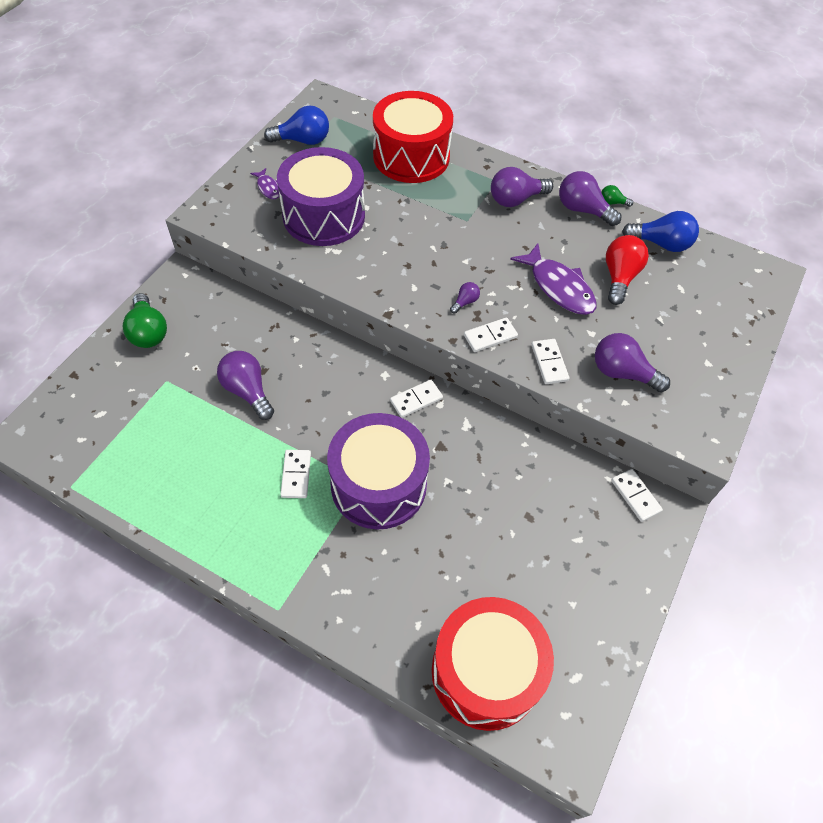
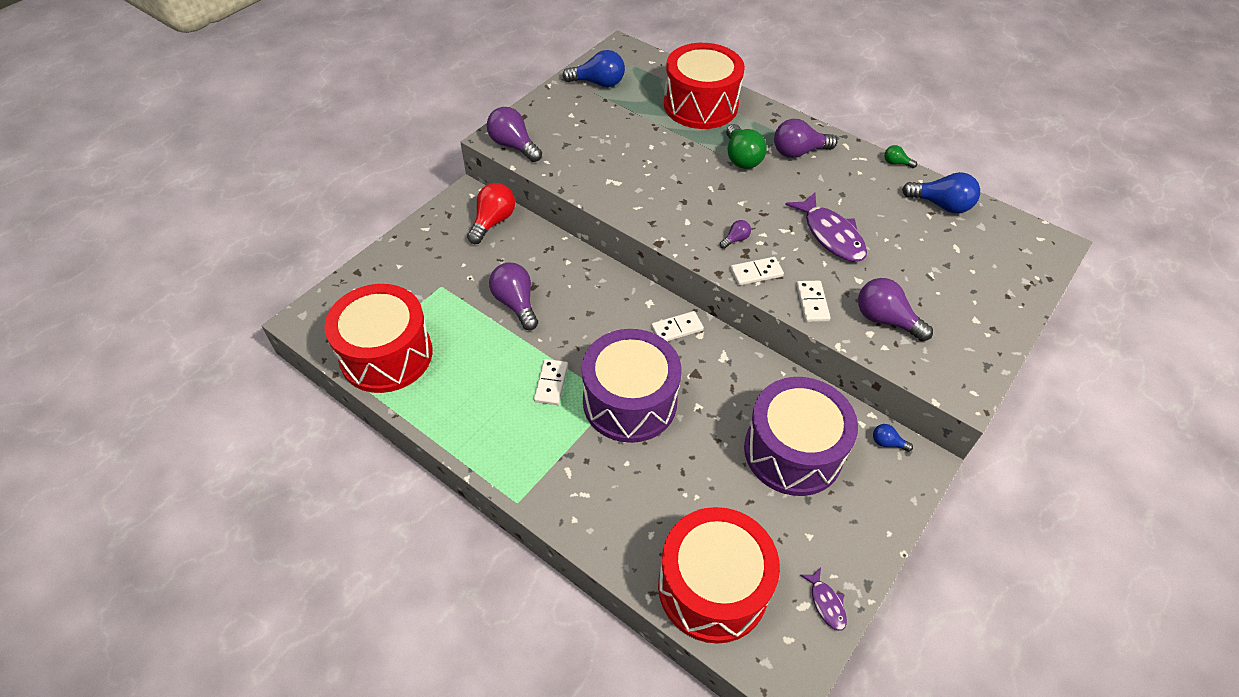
camera: 10 degrees right, 5 degrees down
(118, 464) = (386, 355): none -> red drum
(148, 332) = (431, 242): green light bulb -> green light bulb (741, 158)
(268, 188) = (560, 121): purple fish -> purple fish (826, 603)
(324, 216) = (609, 150): purple drum -> purple drum (793, 451)
(582, 210) = (864, 167): purple light bulb -> purple light bulb (513, 145)
(619, 277) = (894, 232): red light bulb -> red light bulb (493, 222)
(635, 496) = (887, 443): white domino -> blue light bulb

